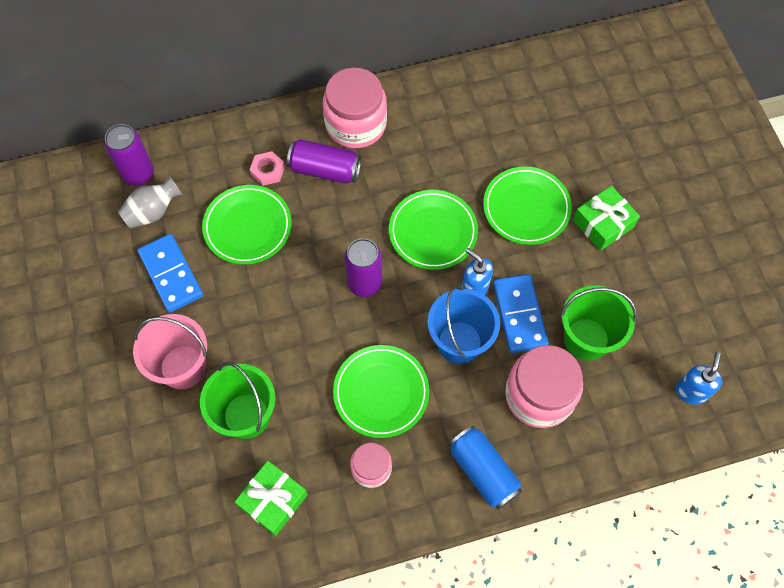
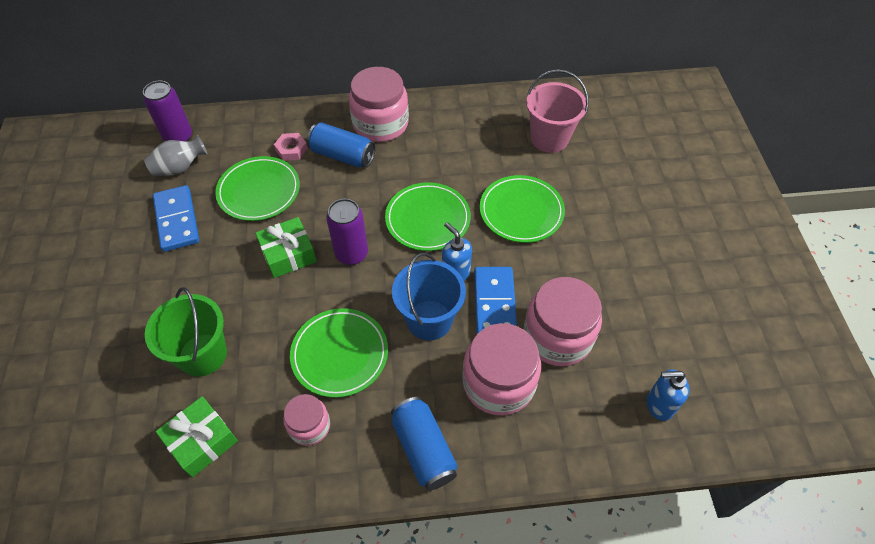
camera: 10 degrees right, 10 degrees down
(183, 367) = (158, 301): pink bucket -> pink bucket (549, 138)
(325, 170) = (342, 156): purple can -> blue can
(586, 339) = (557, 336): green bucket -> pink jar
(603, 224) = (593, 235): green gift -> green gift (288, 254)
(690, 391) = (659, 405): blue soap dispenser -> blue soap dispenser turned 120 degrees counterclockwise

